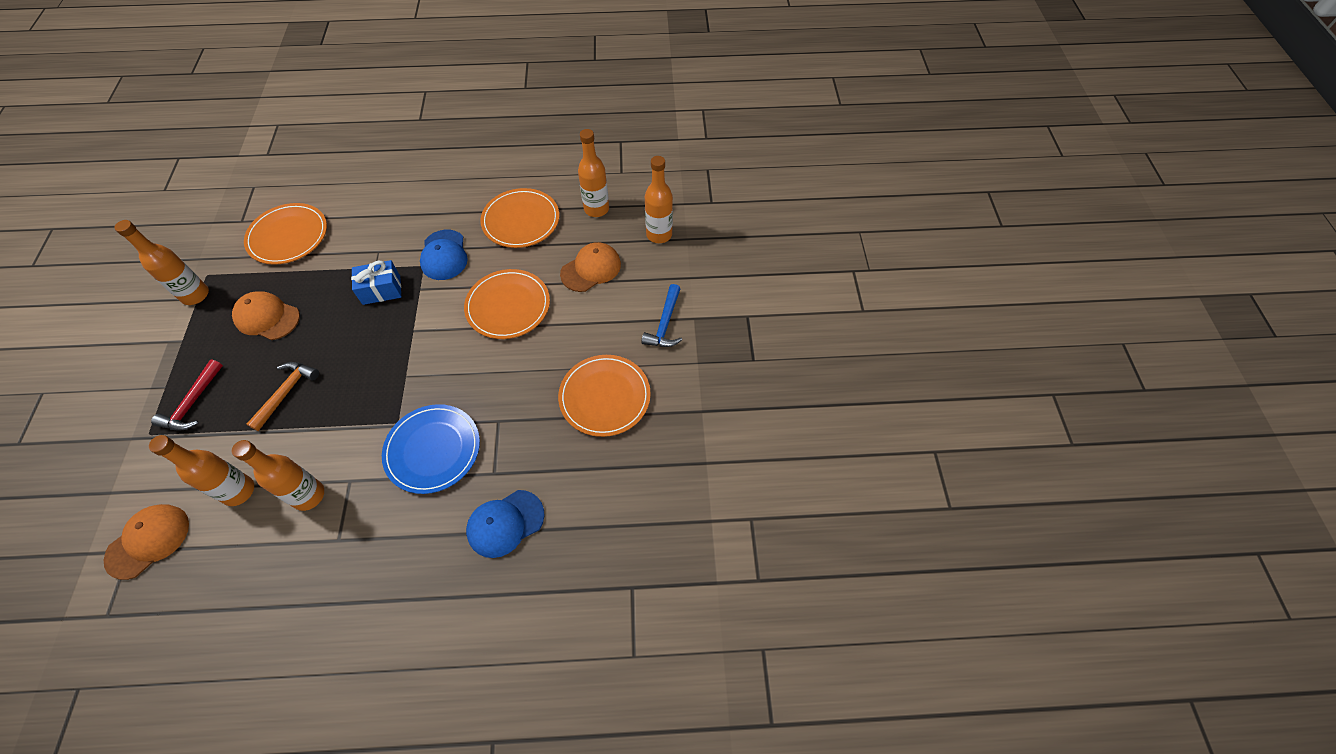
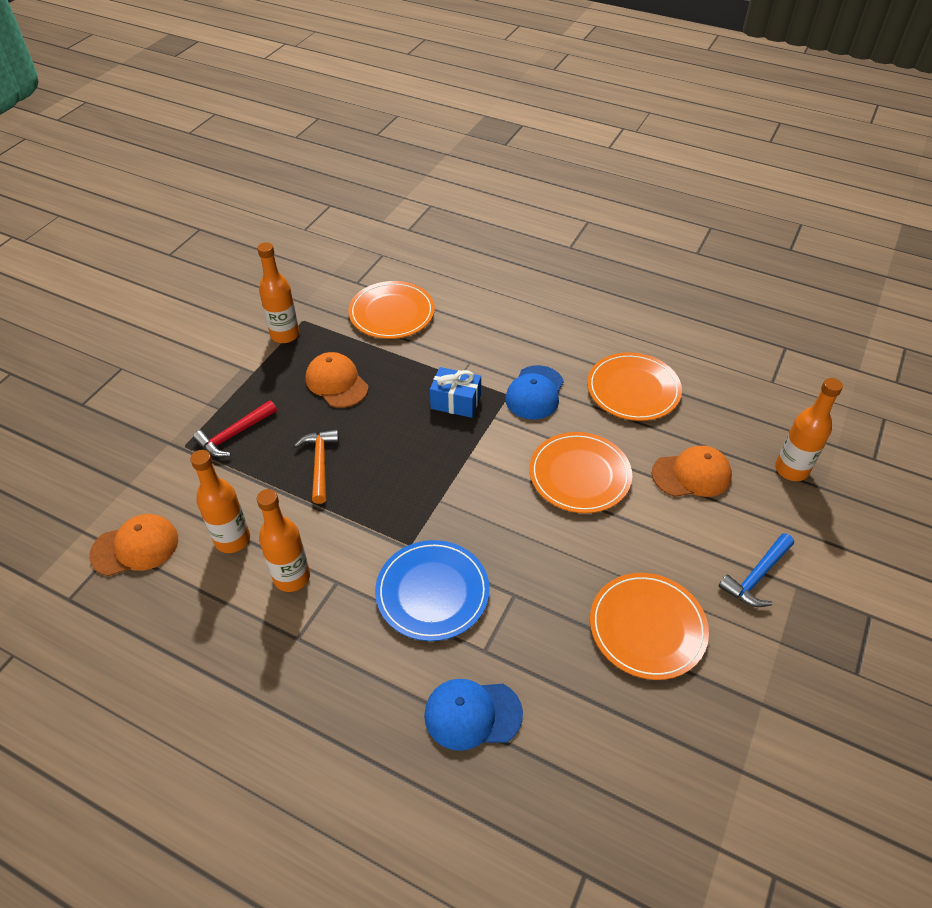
camera: 30 degrees right, 10 degrees down
(286, 392) = (320, 463): orange hammer -> orange hammer turned 60 degrees counterclockwise
(596, 209) = (726, 411): orange bottle -> none

